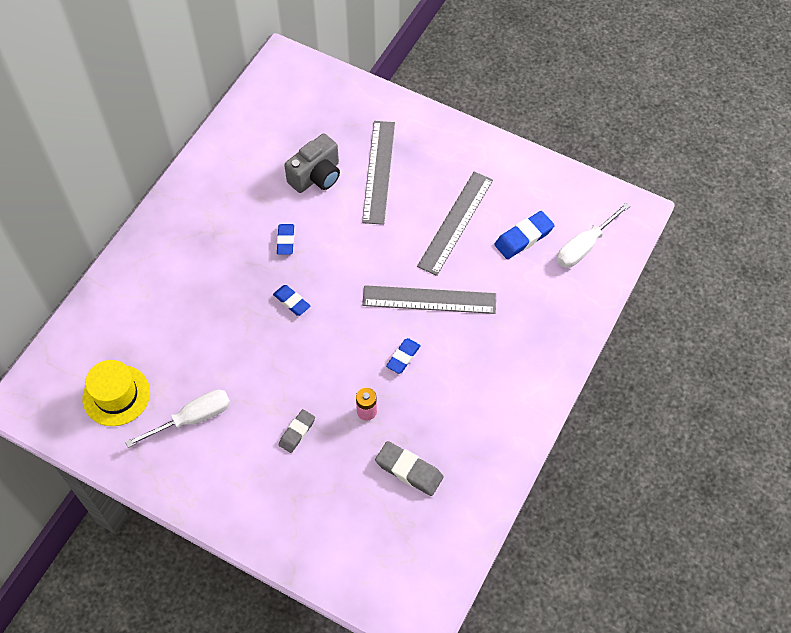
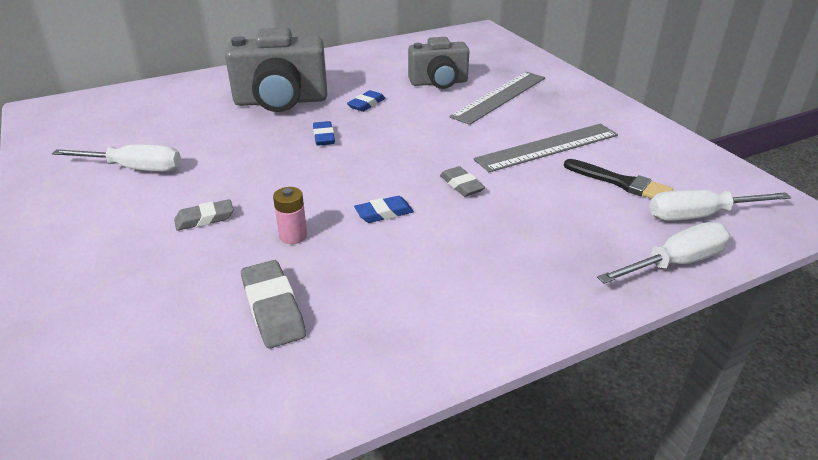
camera: 35 degrees right, 25 degrees down
(116, 395) = (105, 131): yellow hat -> none
(214, 275) = (281, 101): none -> grey camera
(429, 300) = (461, 185): grey ruler -> grey eraser
(523, 238) = (620, 182): blue eraser -> black brush
(591, 300) = (676, 262): none -> white screwdriver

